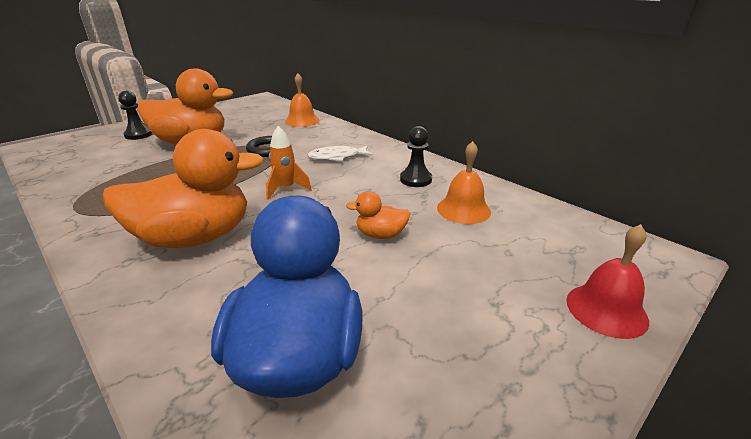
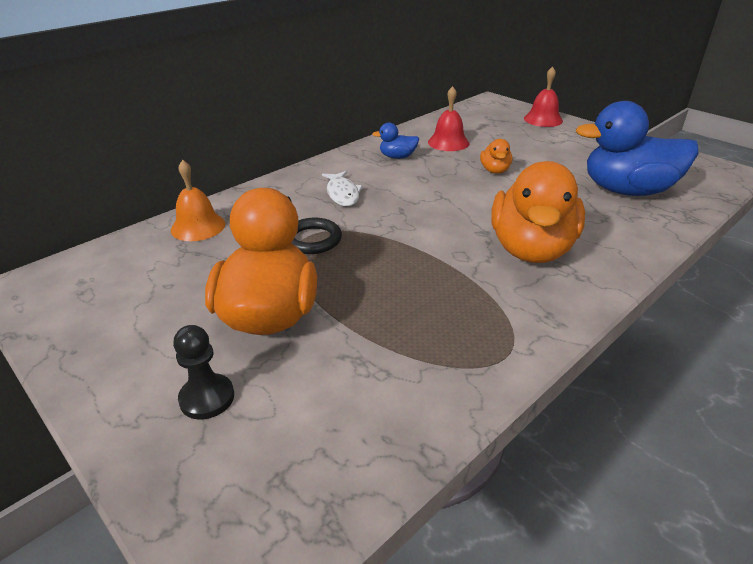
camera: 90 degrees left, 5 degrees up
(195, 238) = (531, 249): orange duck -> orange duck turned 150 degrees counterclockwise
(286, 189) = (425, 215): orange rocket -> none
(415, 179) = (397, 157): black pawn -> blue duck
(463, 209) = (448, 142): orange bell -> red bell

